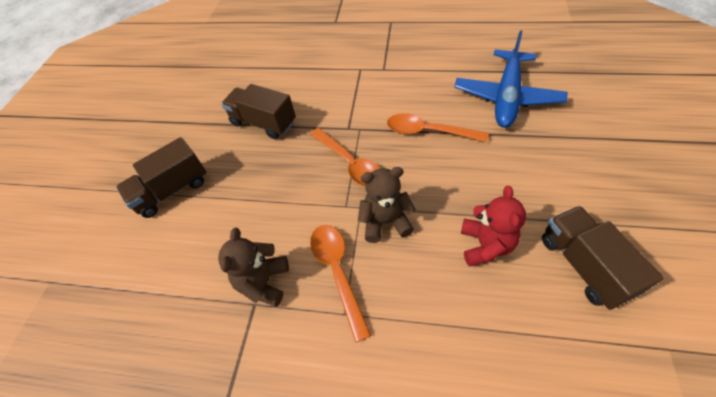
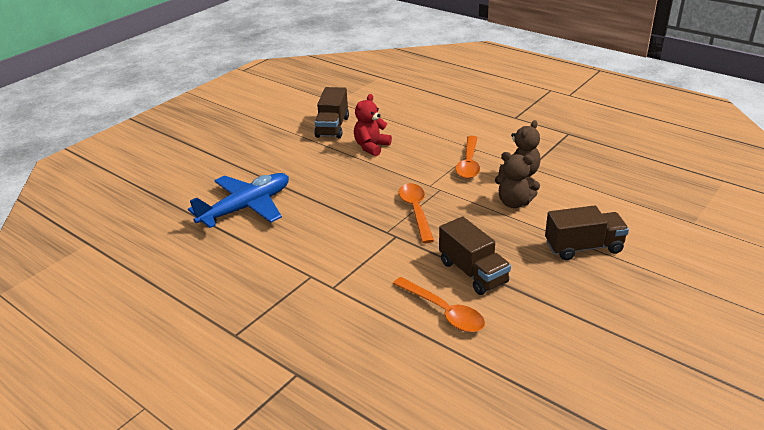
camera: 155 degrees left, 20 degrees down
(385, 222) = (419, 173): brown teddy bear -> brown teddy bear (514, 203)
(428, 132) = (335, 208): orange spoon -> orange spoon (443, 311)

